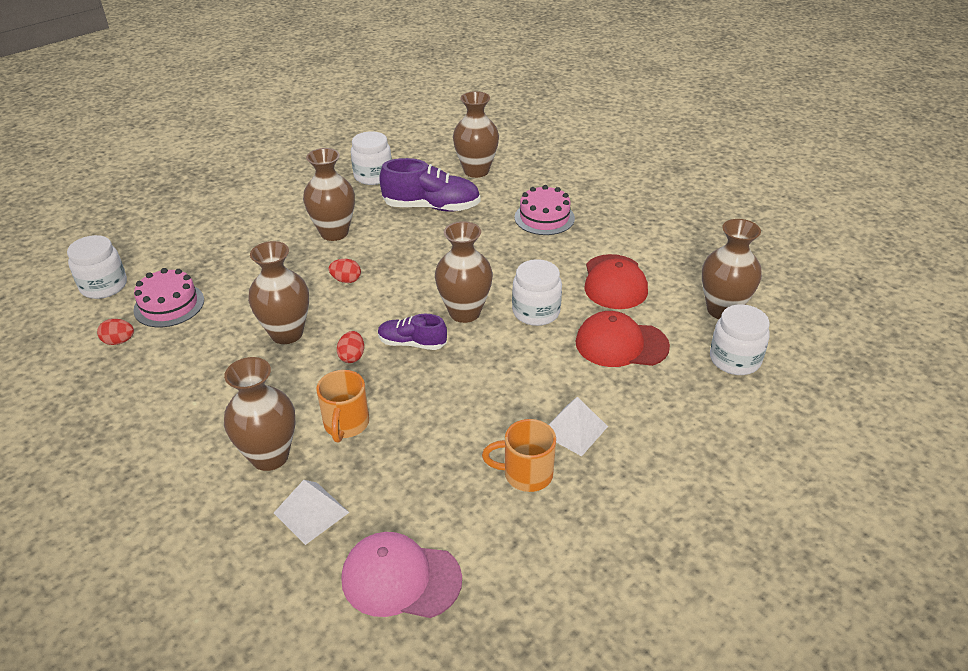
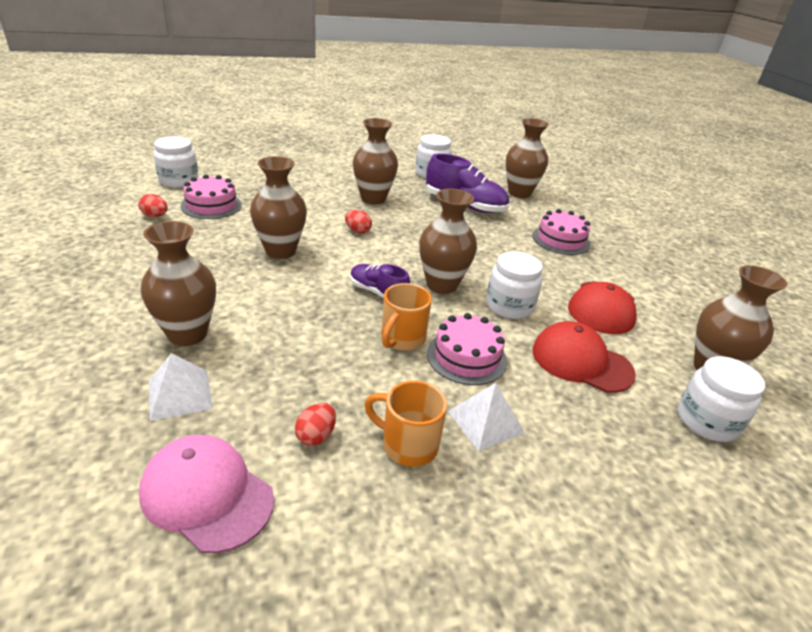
camera: 20 degrees right, 5 degrees down
(346, 424) = (271, 334): orange mug -> orange mug (402, 339)
(352, 357) = (319, 285): red egg -> red egg (316, 436)
(527, 378) = (466, 357): none -> pink cake

